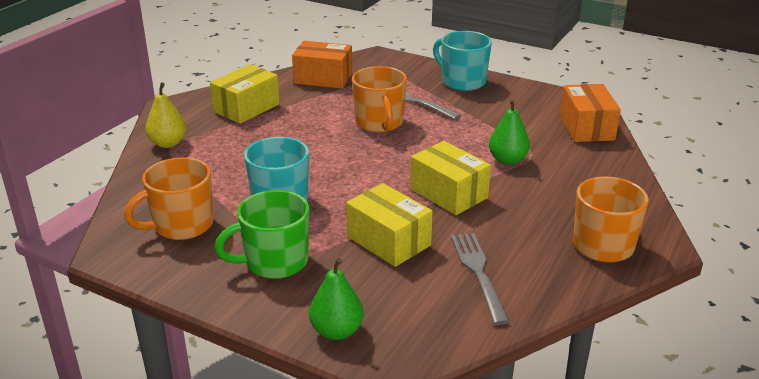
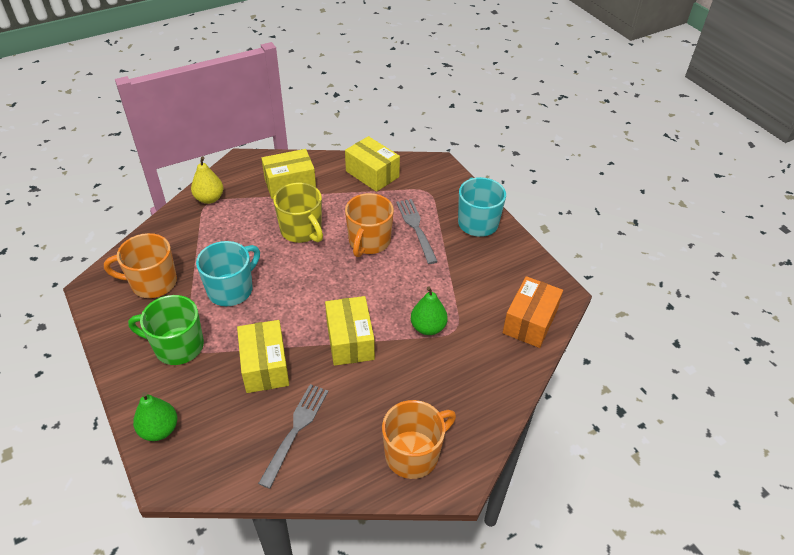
camera: 30 degrees right, 15 degrees up
(302, 136) = (302, 231): none -> yellow mug
(323, 78) = (372, 174): orange box -> yellow box

